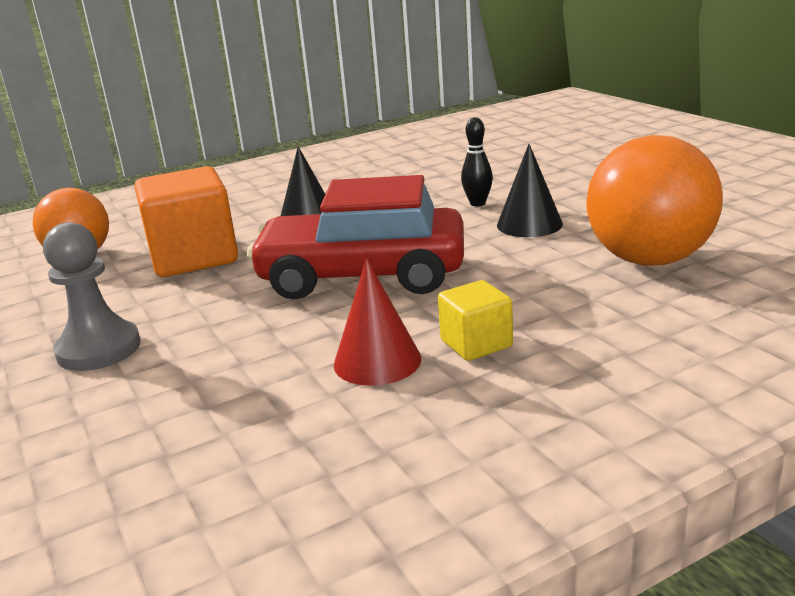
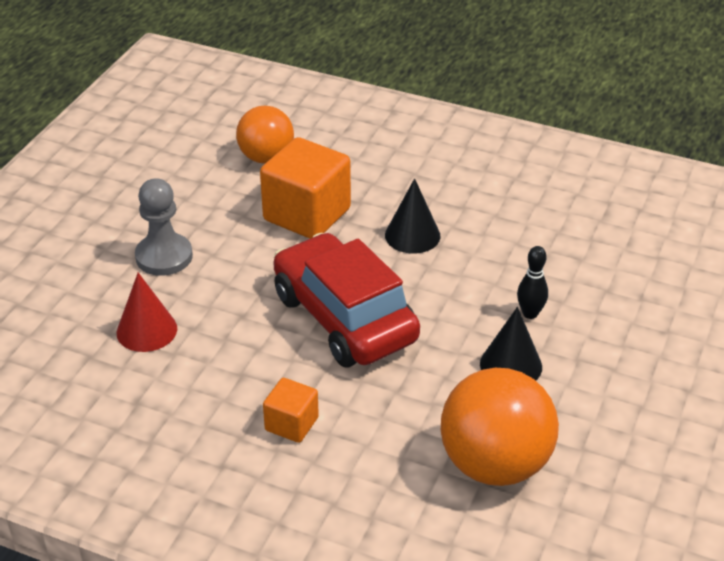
camera: 50 degrees right, 15 degrees up
(377, 361) = (237, 388): red cone -> red cone (146, 330)
(476, 344) = (291, 424): yellow cube -> orange cube

